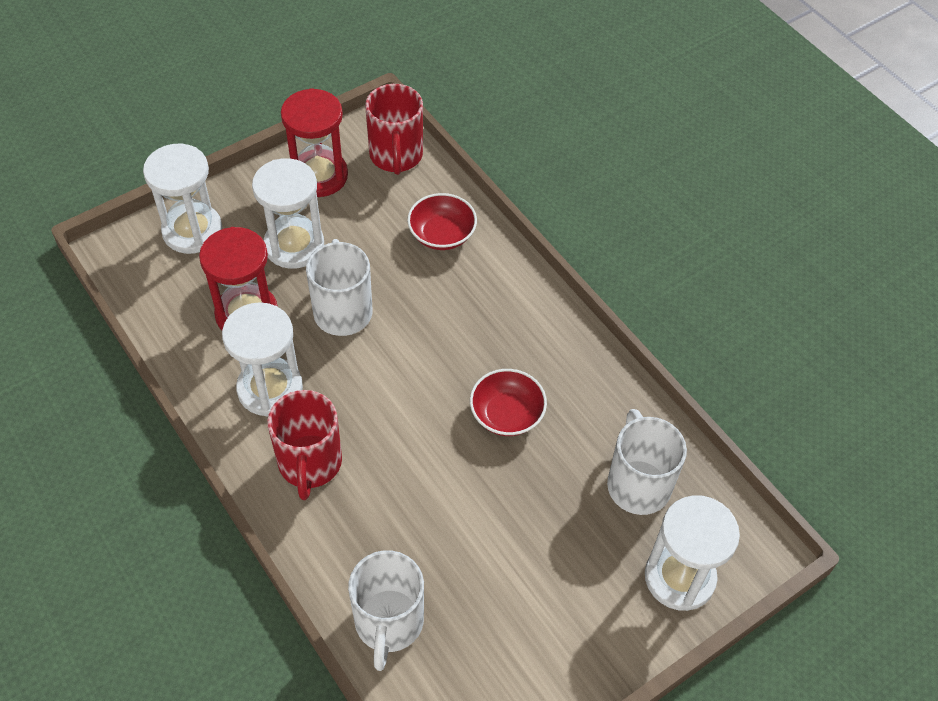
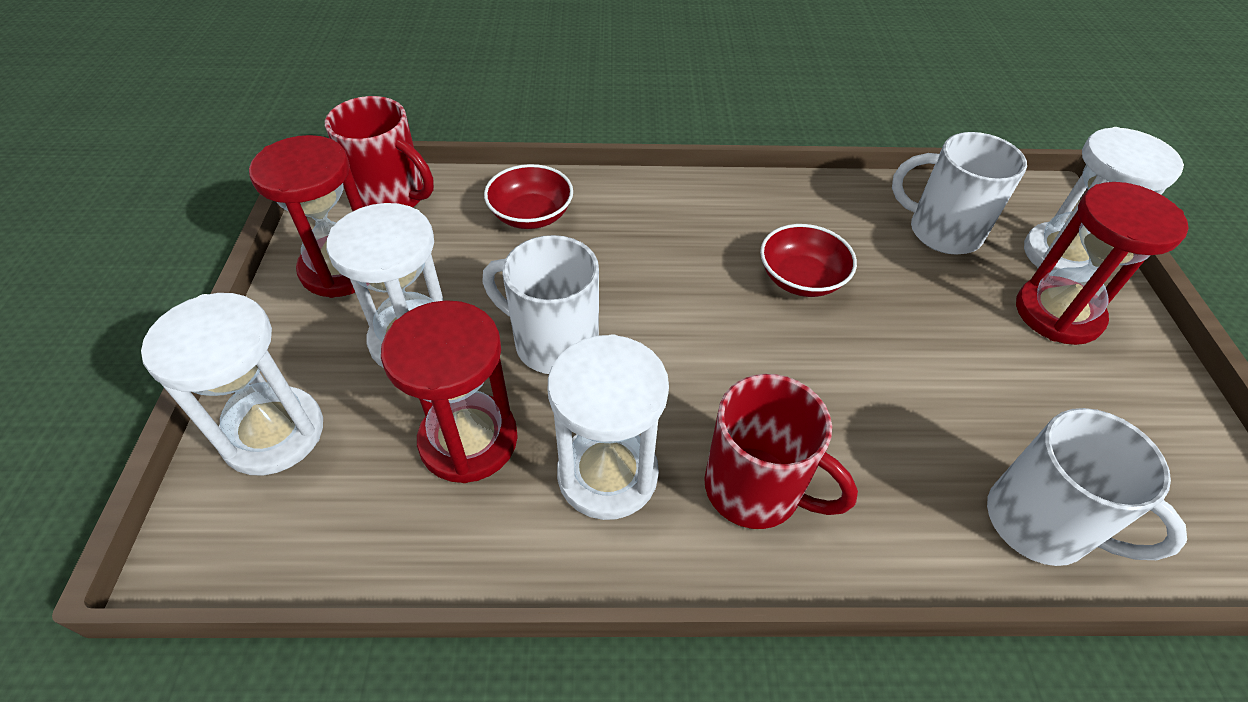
camera: 55 degrees left, 5 degrees down
(602, 589) = (1057, 313): none -> red hourglass

